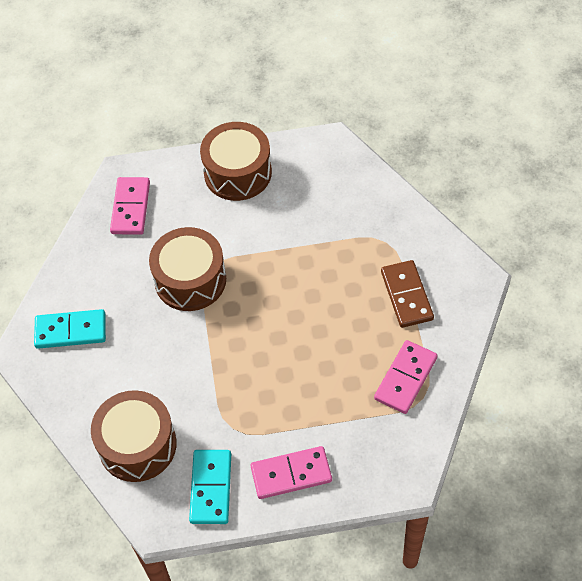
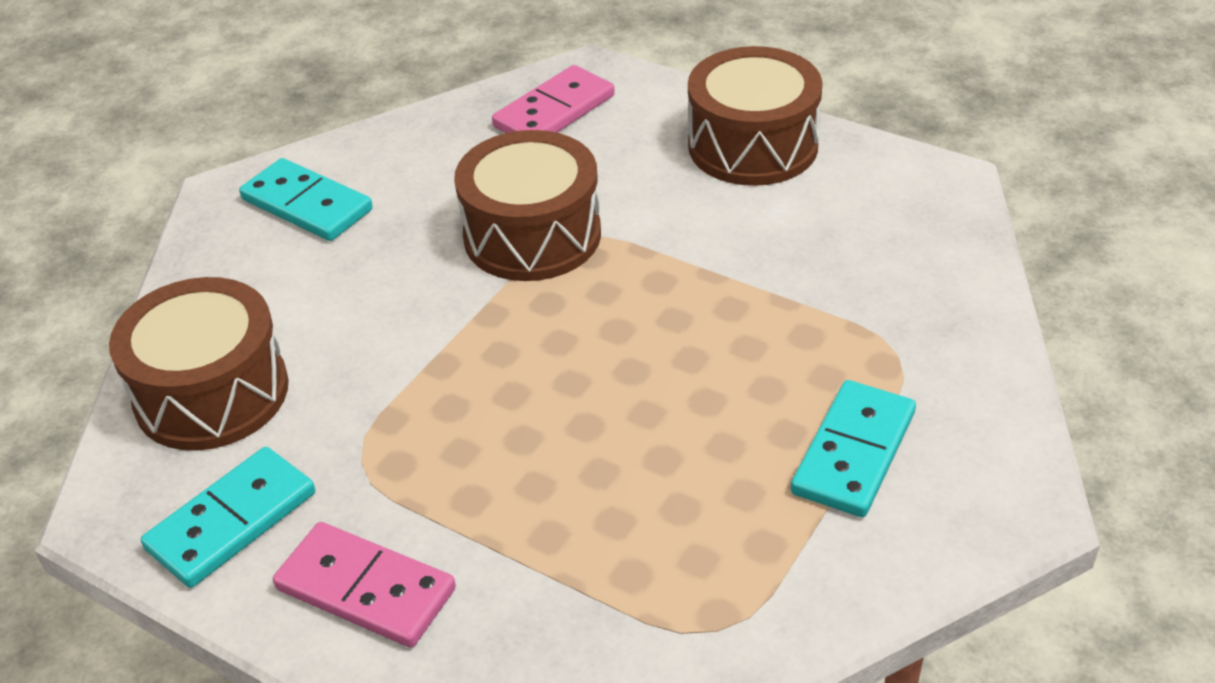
camera: 40 degrees right, 15 degrees down
(405, 378) = (716, 577): pink domino -> none
(407, 295) = (854, 453): brown domino -> turquoise domino

